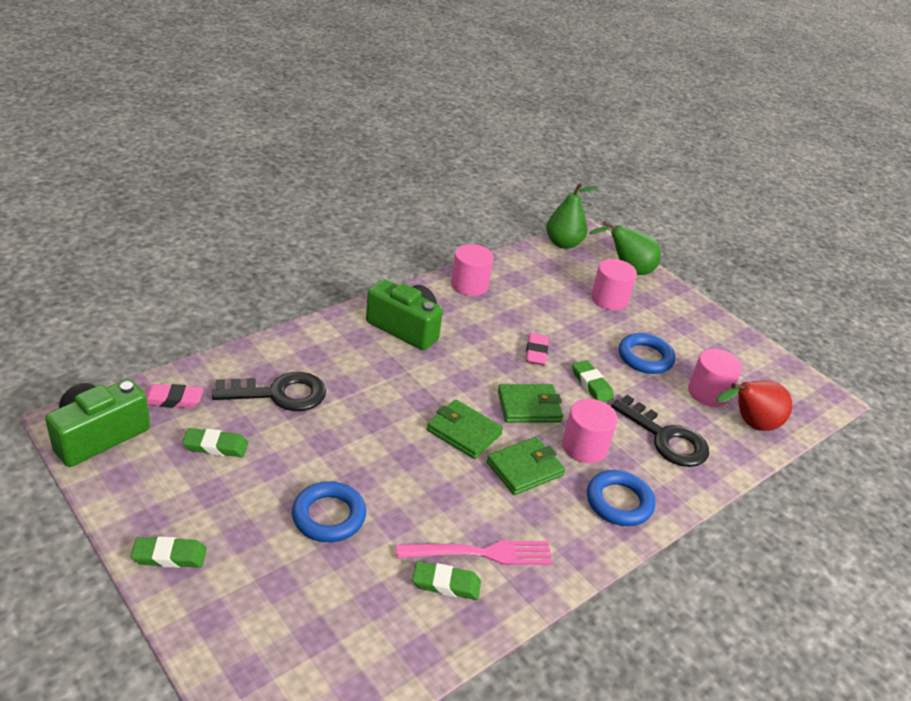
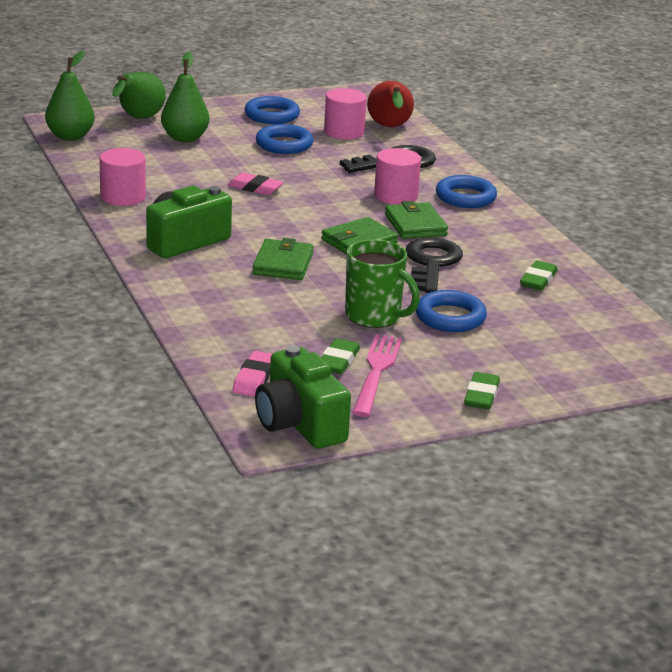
camera: 70 degrees left, 10 degrees down
(279, 394) = (268, 320): black key -> black key (431, 263)
(310, 460) = (374, 316): none -> green mug
(481, 553) = (508, 260): pink fork -> pink fork (376, 371)
(529, 406) = (334, 207): green wallet -> green wallet (283, 264)
(591, 385) = (313, 175): green eraser -> none
(609, 299) = (185, 138): pink cylinder -> green pear
(704, 341) = (272, 115): none -> blue ring

